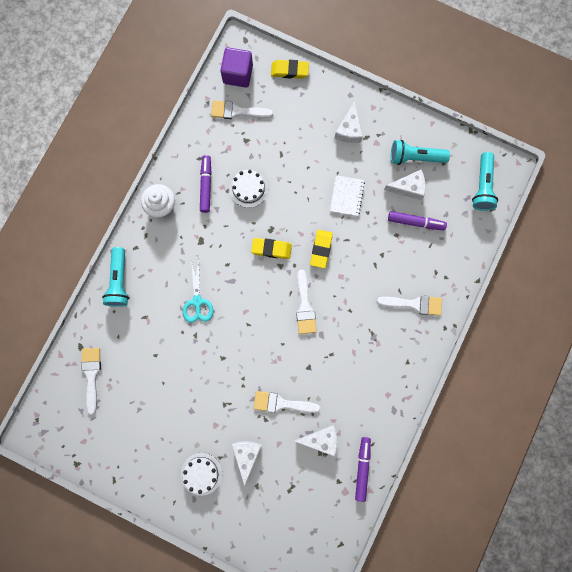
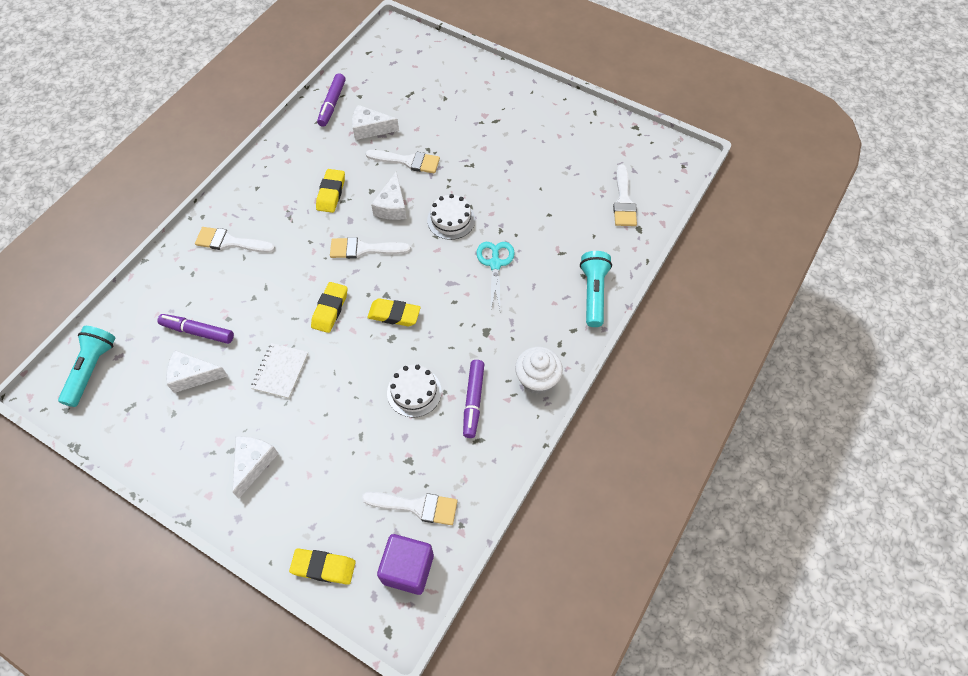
camera: 175 degrees left, 20 degrees down
(201, 473) = (502, 111): white cake -> white cake (451, 220)
(246, 456) = (452, 121): white cheese -> white cheese (392, 206)
(305, 307) = (364, 249): white brush -> white brush turned 90 degrees counterclockwise
(342, 361) = (331, 193): none -> yellow eraser
(415, 157) = (170, 415): turquoise flashlight -> none

